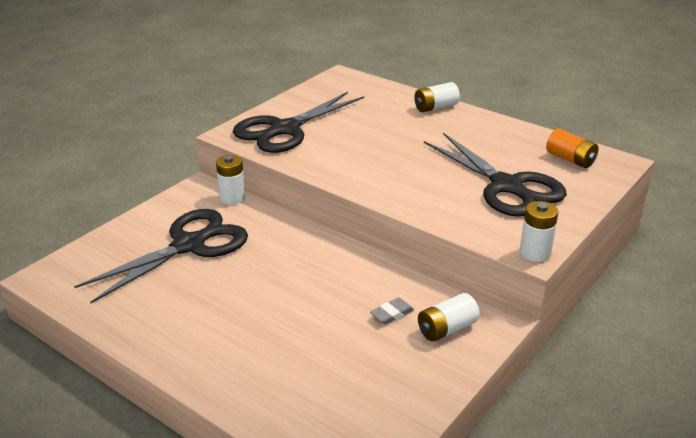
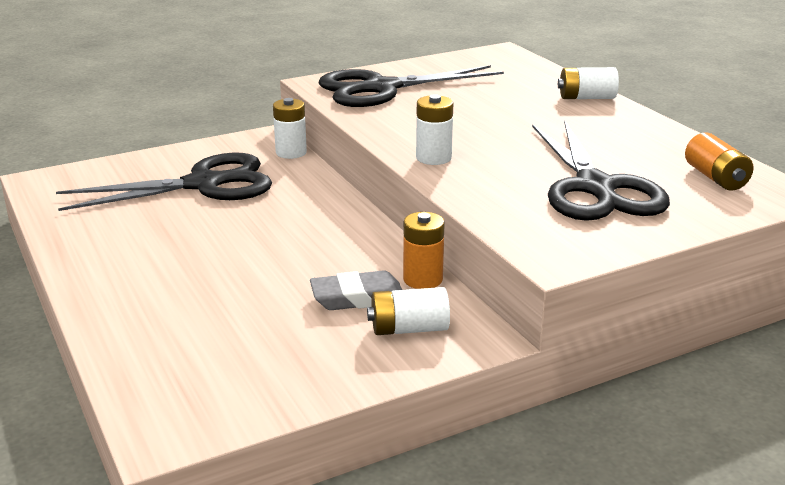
camera: 25 degrees right, 5 degrees down
(392, 314) = (358, 297): grey eraser -> grey eraser, size x1.59
(422, 285) = (423, 279): none -> orange battery
(535, 253) = (559, 260): white battery -> white battery (433, 158)

